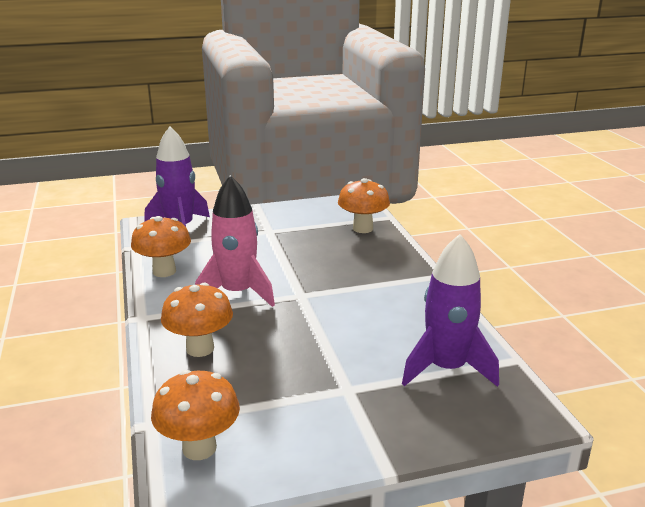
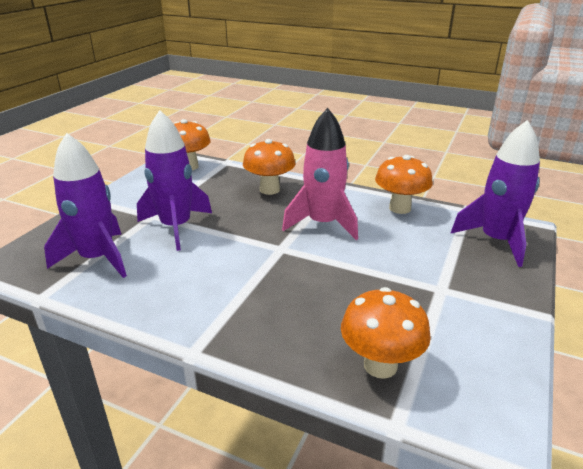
camera: 130 degrees right, 5 degrees up
(345, 360) = (176, 227): none -> purple rocket

